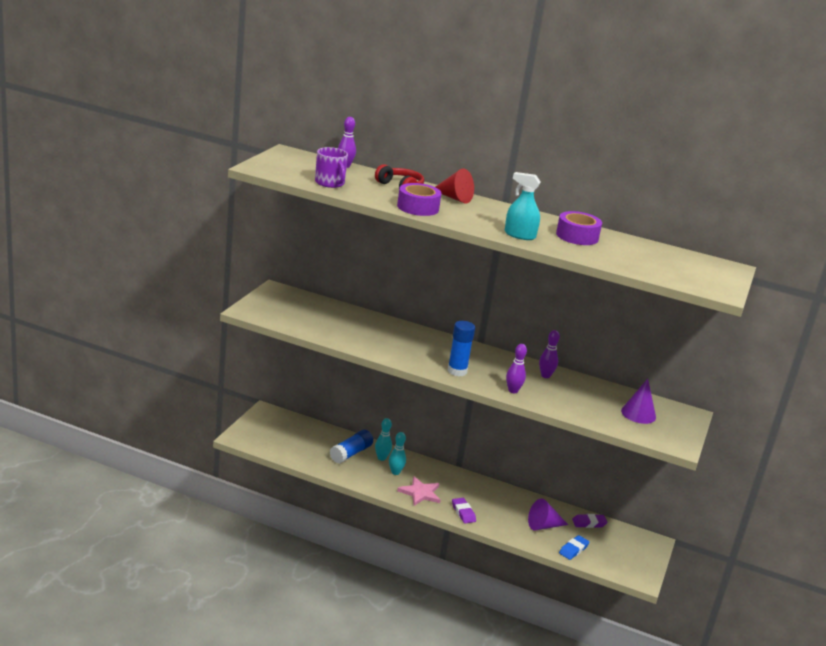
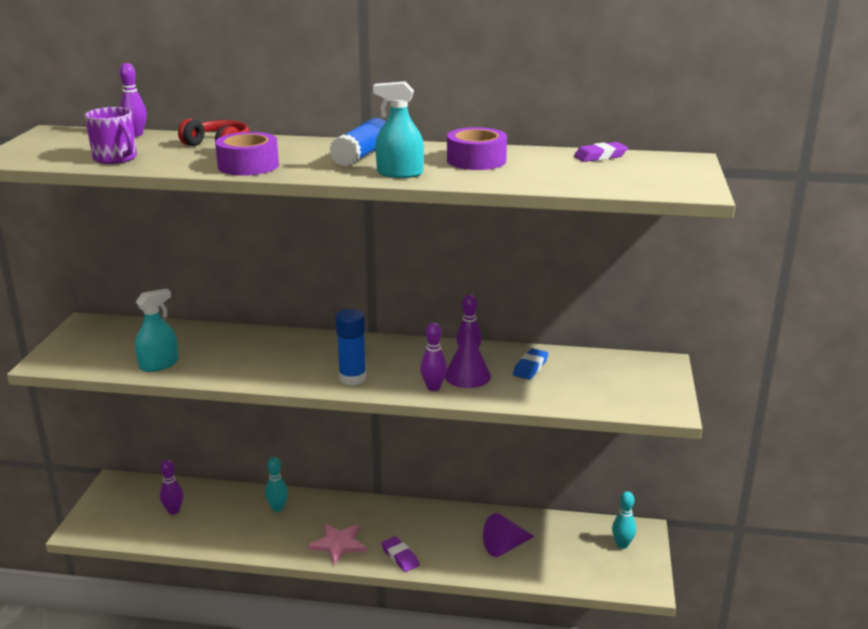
camera: 10 degrees left, 0 degrees up
(306, 441) = (173, 511): none -> purple bowling pin
(324, 330) = (159, 364): none -> turquoise spray bottle
(351, 453) = (236, 512): blue glue stick -> blue glue stick (362, 155)
(395, 472) = (299, 523): turquoise bowling pin -> turquoise bowling pin (622, 545)
(454, 198) = (296, 145): red cone -> none
(573, 550) = (552, 570): blue eraser -> blue eraser (530, 367)
(589, 523) = (558, 527): purple eraser -> purple eraser (600, 156)
(638, 414) = (602, 379): purple cone -> purple cone (467, 376)

